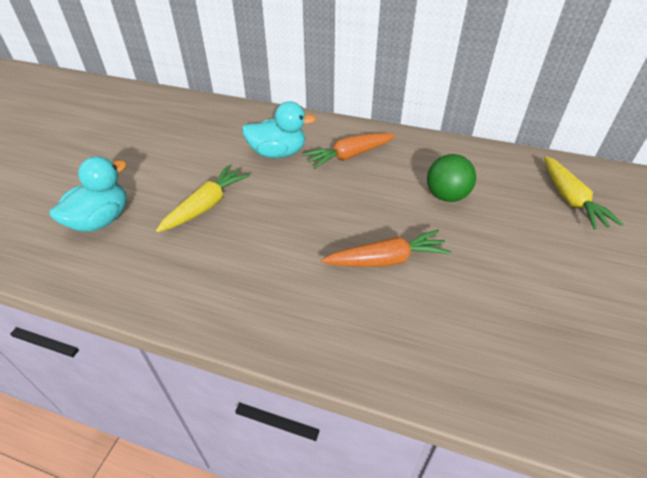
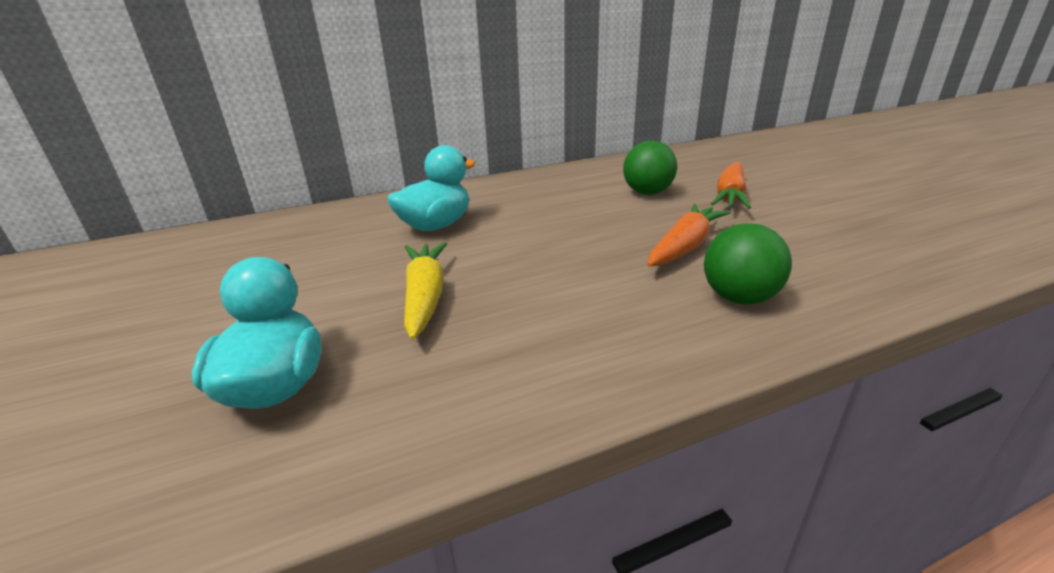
camera: 40 degrees left, 15 degrees down
(348, 319) = (739, 298): none -> green ball
(349, 156) = (516, 201): orange carrot -> orange carrot (730, 196)
(570, 200) = (727, 163): yellow carrot -> none

